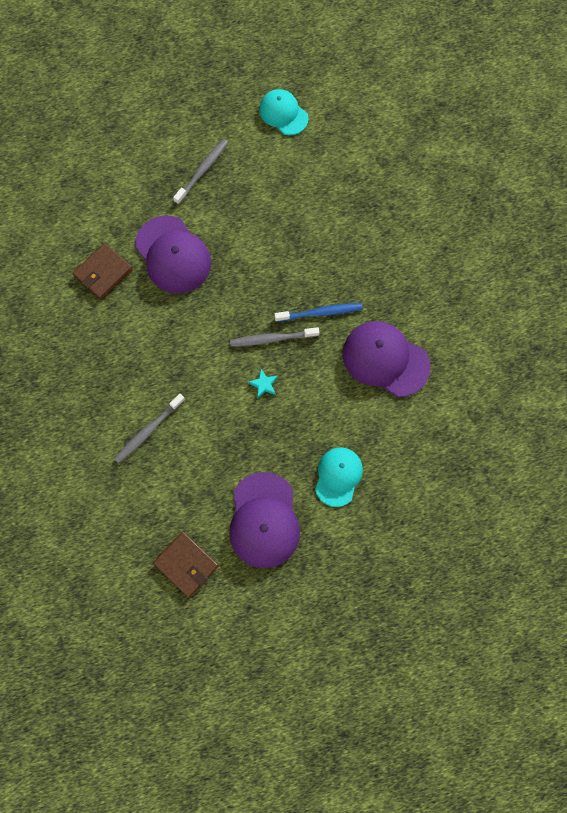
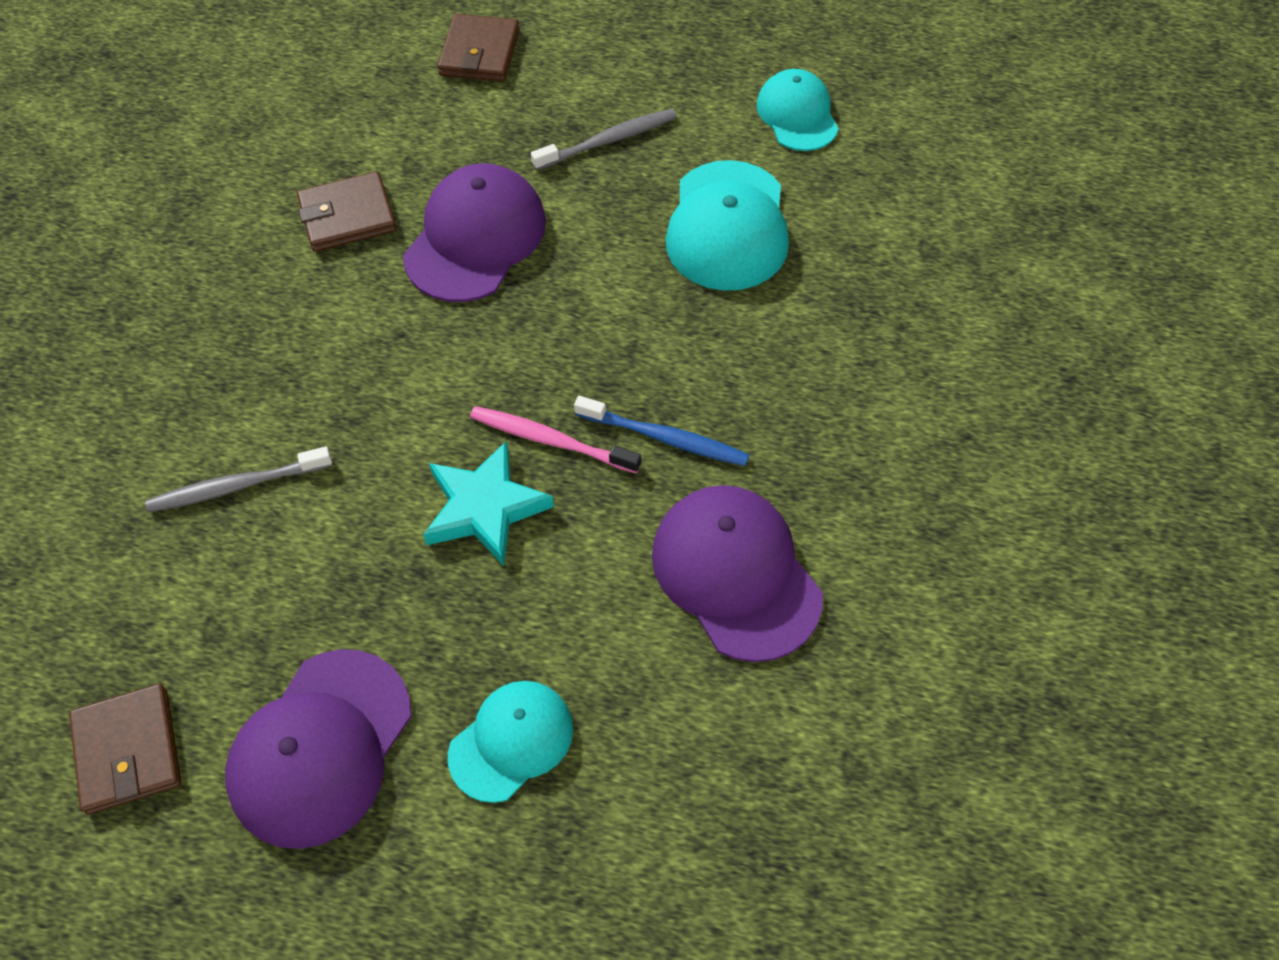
camera: 30 degrees right, 15 degrees down
(106, 149) = (479, 53): none -> brown wallet
(173, 255) = (475, 238): purple cap -> purple cap turned 150 degrees counterclockwise
(264, 384) = (485, 508): turquoise star -> turquoise star, size x2.09
(272, 339) = (550, 440): grey toothbrush -> pink toothbrush
(286, 192) = (727, 226): none -> turquoise cap

